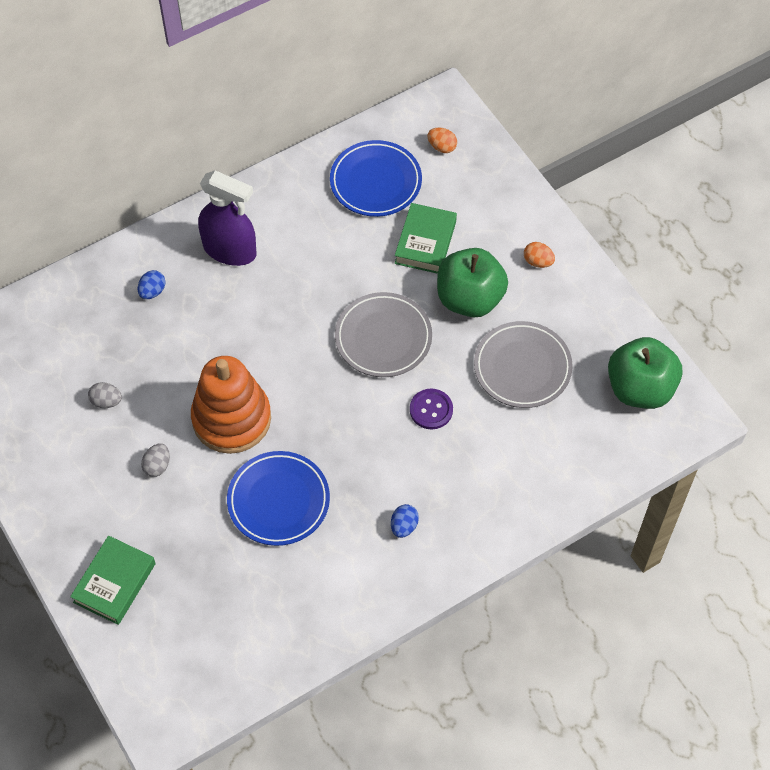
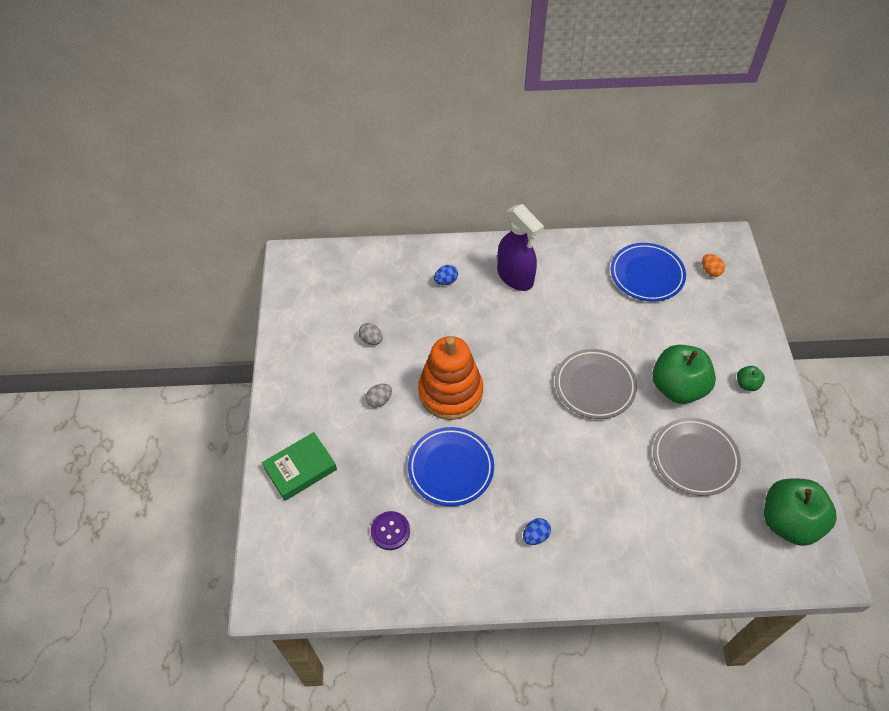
camera: 30 degrees right, 5 degrees down
(425, 242) = (663, 332): green book -> none
(431, 410) = (604, 456): purple button -> purple button (390, 531)
(538, 261) = (747, 384): orange egg -> green apple

